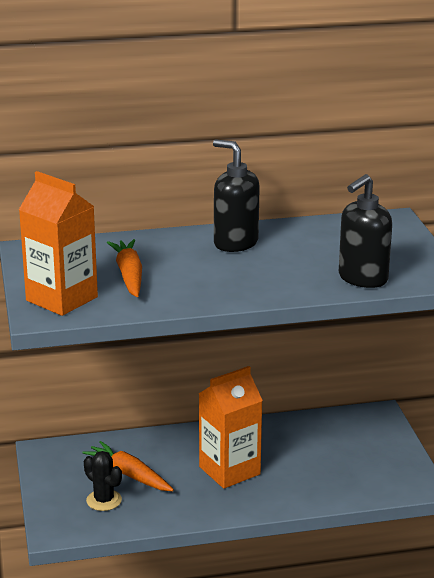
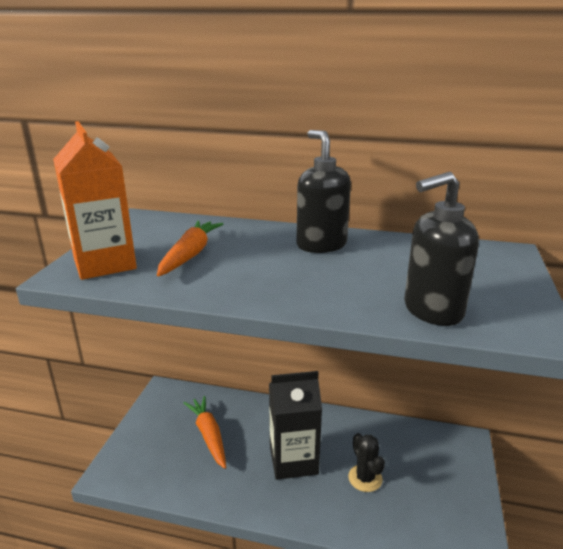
camera: 25 degrees right, 0 degrees up
(104, 500) = (169, 455): black cactus -> black cactus (365, 478)
(229, 470) = (293, 460): orange carton -> black carton

